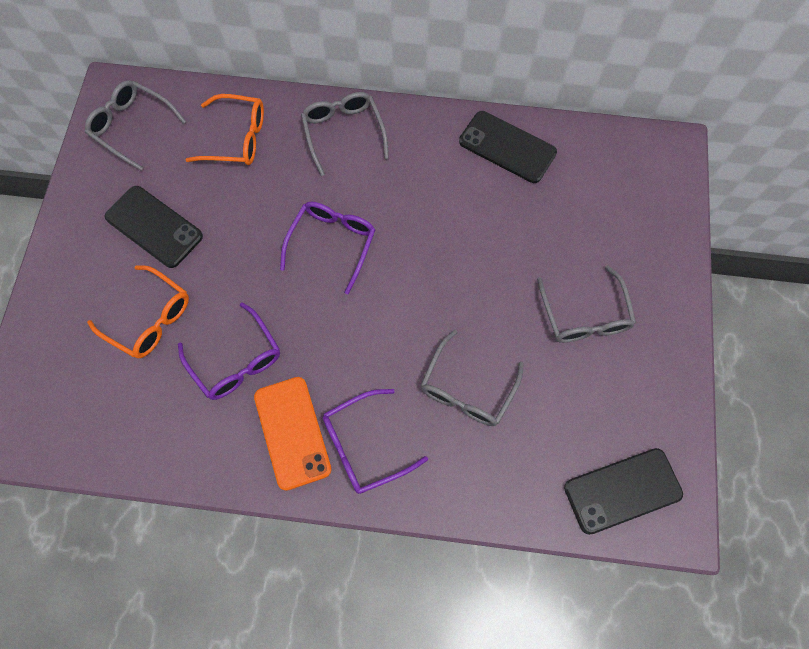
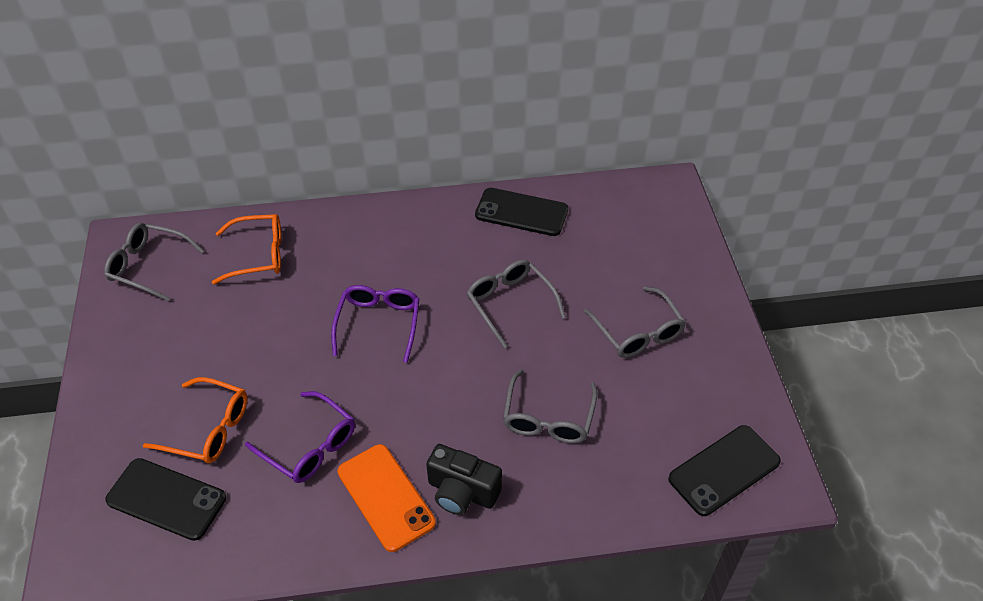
camera: 15 degrees left, 20 degrees down
(154, 227) = (193, 346): black phone -> black phone (166, 499)
(343, 132) = (362, 230): grey glasses -> grey glasses (510, 303)
(363, 446) = (462, 492): purple glasses -> black camera

